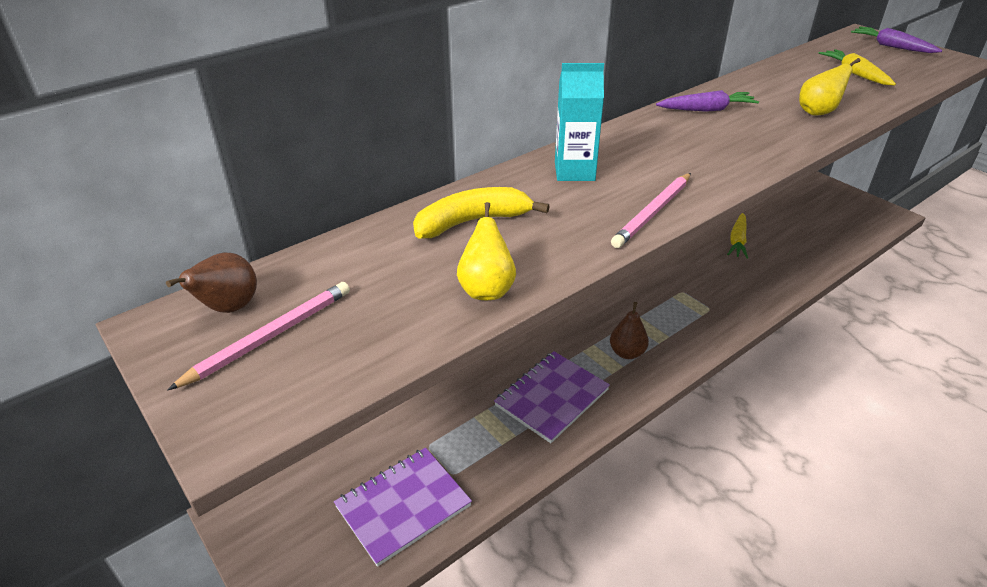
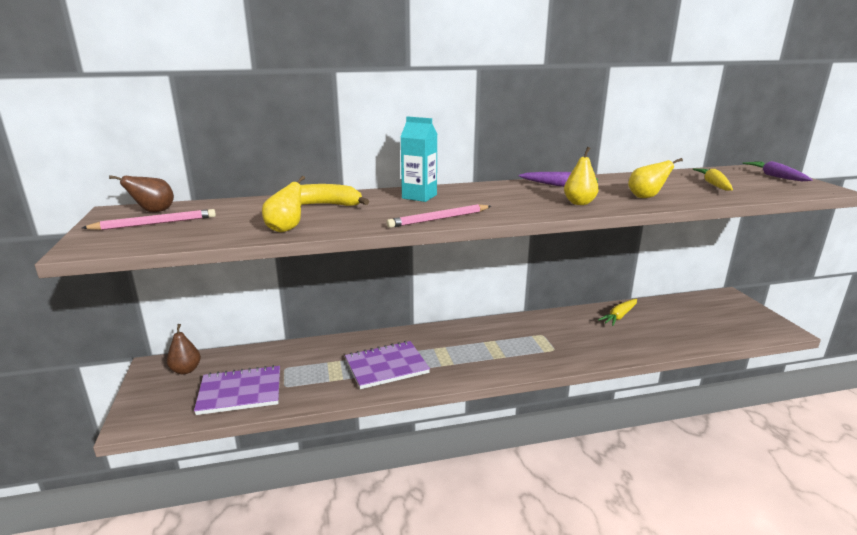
camera: 25 degrees right, 15 degrees down
(627, 353) = (464, 357): brown pear -> brown pear (186, 370)
(766, 140) = (579, 203): none -> yellow pear

